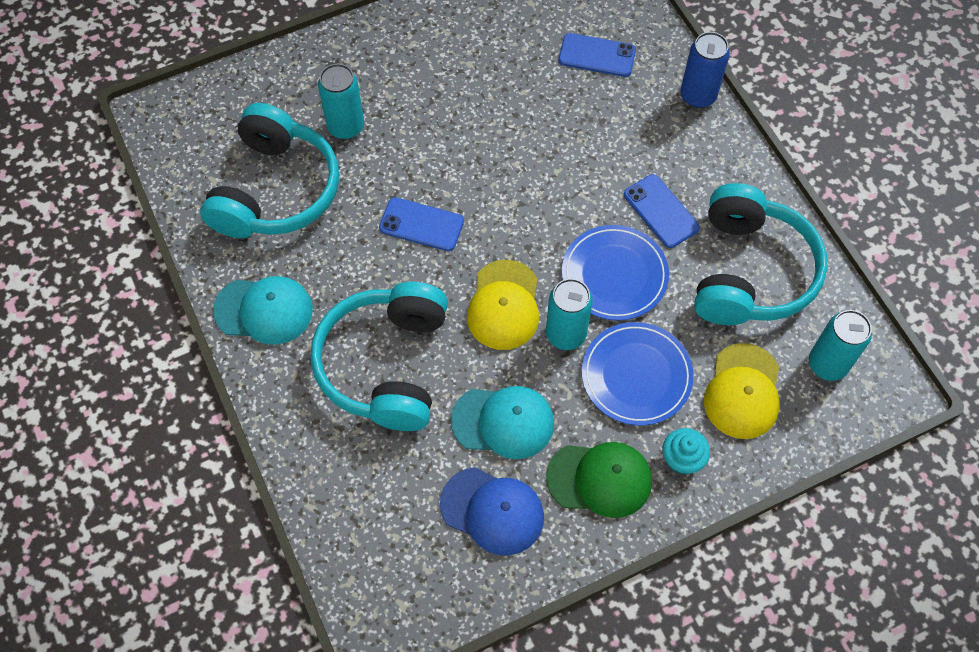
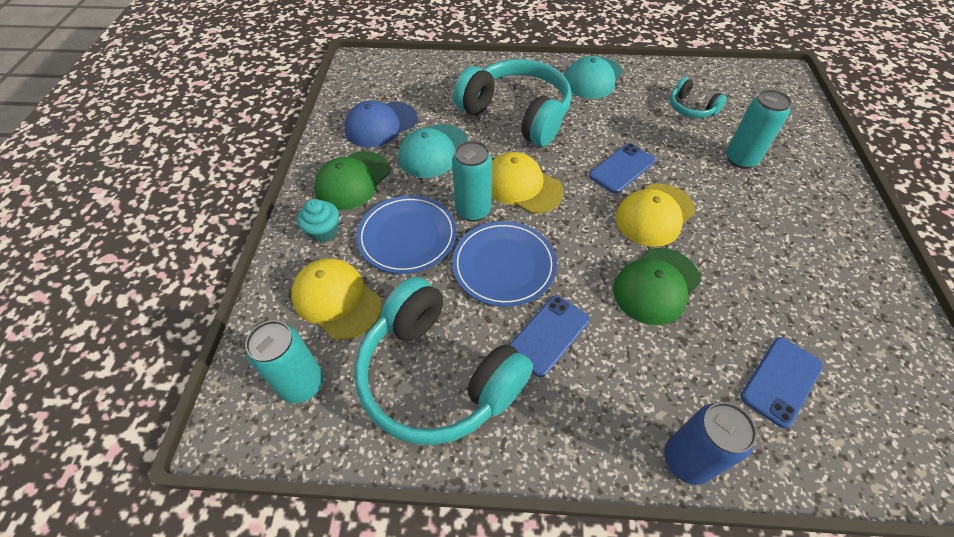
camera: 120 degrees right, 10 degrees down
(276, 190) = (691, 108): turquoise headphones -> turquoise headphones, size x0.47
(473, 178) = (654, 215): none -> yellow cap
(559, 153) = (656, 285): none -> green cap
(661, 211) = (548, 335): blue phone -> blue phone turned 45 degrees counterclockwise

